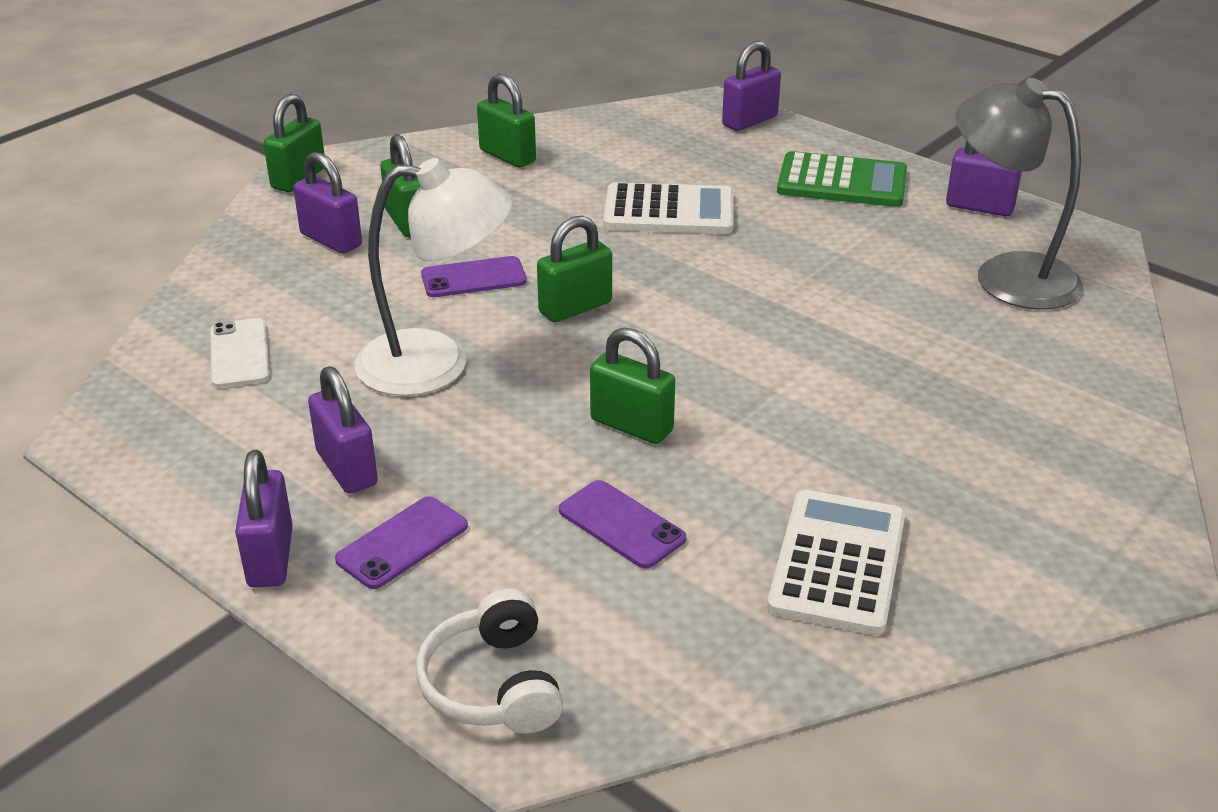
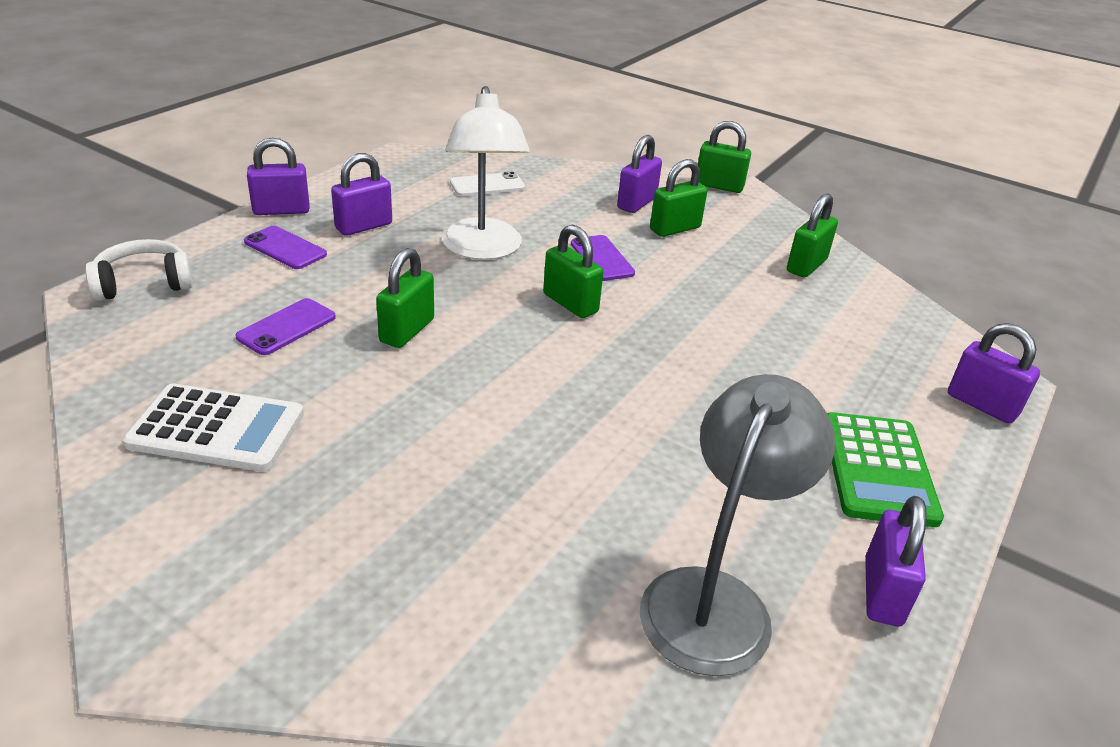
camera: 80 degrees right, 0 degrees up
(669, 211) = (751, 349): white calculator -> none

